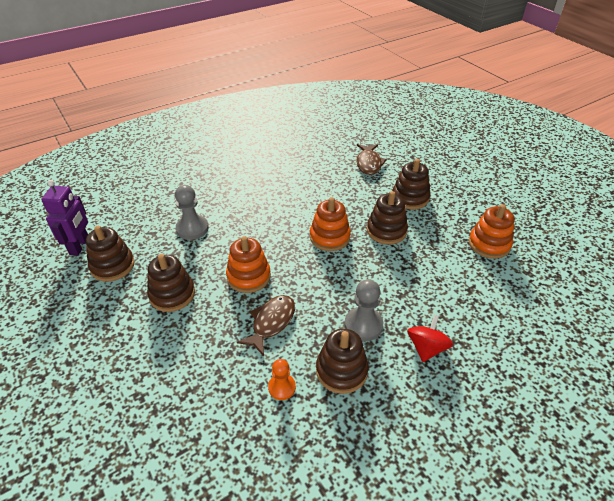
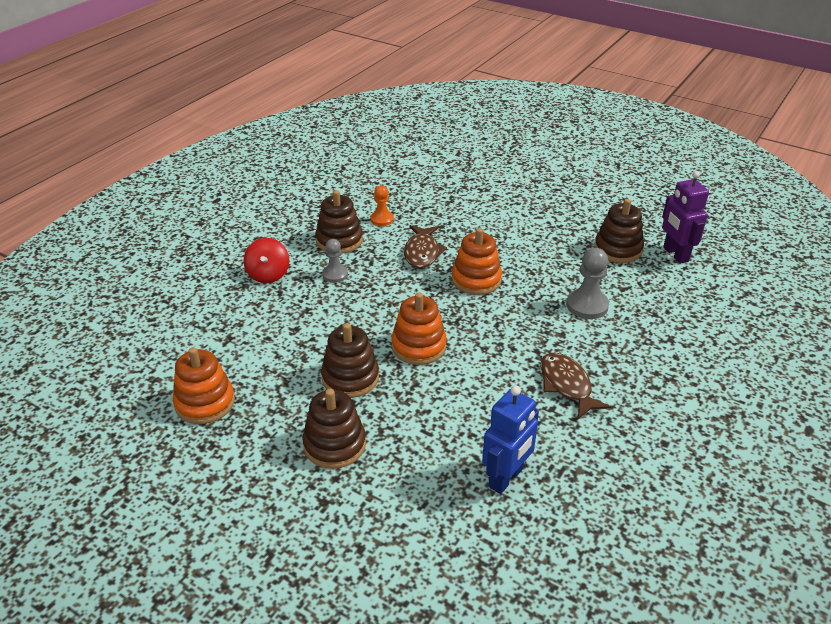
camera: 155 degrees right, 5 degrees down
(172, 294) = (533, 246): brown stacking toy -> none
(328, 160) = (506, 478): none -> blue robot
(363, 325) = (335, 274): grey pawn -> grey pawn, size x0.65
(369, 163) = (432, 497): brown fish -> brown fish (567, 385)

